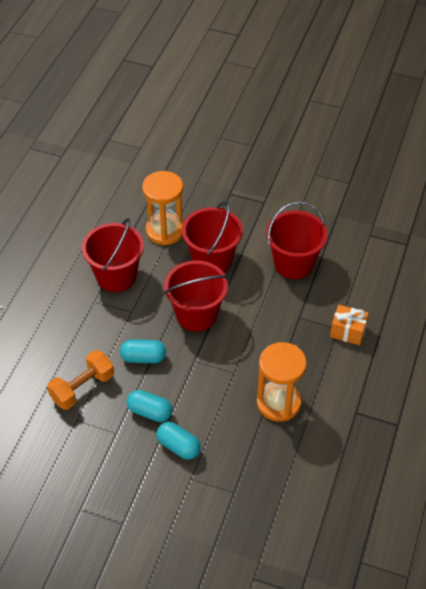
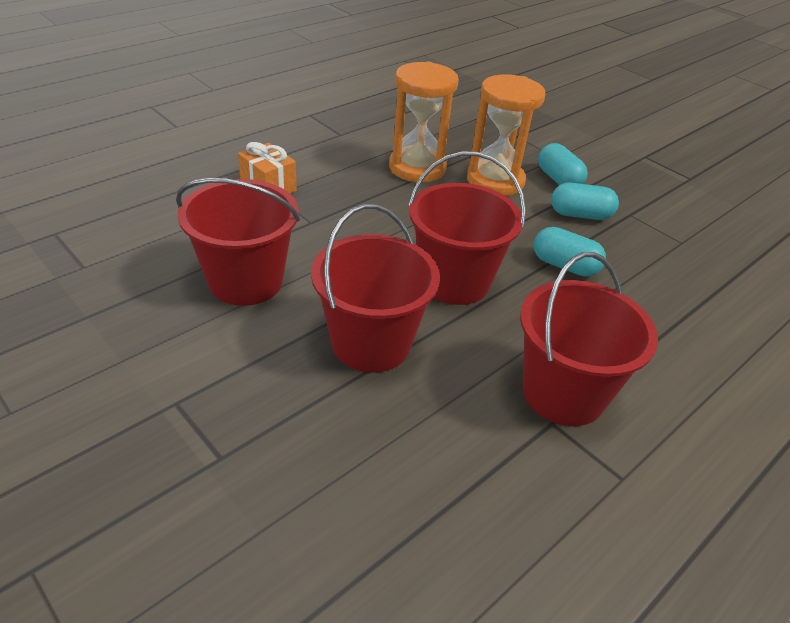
camera: 155 degrees left, 10 degrees down
(82, 388) = (667, 268): orange dumbbell -> none
(149, 412) = (580, 215): turquoise capsule -> turquoise capsule turned 45 degrees counterclockwise
(165, 231) = (420, 438): orange hourglass -> orange hourglass (495, 181)

